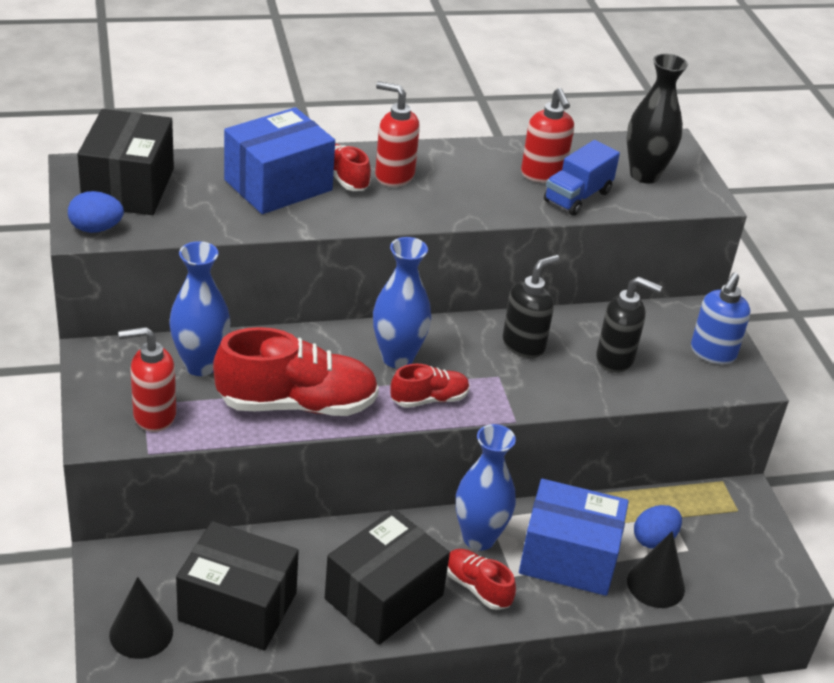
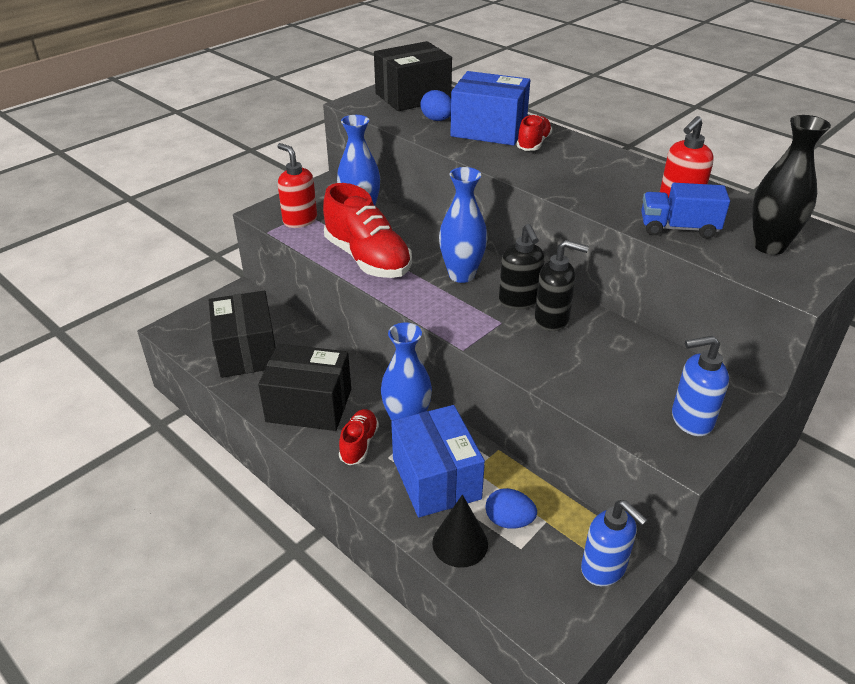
camera: 60 degrees right, 0 degrees up
(96, 229) = (361, 104): blue egg -> blue egg (437, 120)
(141, 633) = (197, 328): black cone -> none
(393, 176) = (567, 157): red soap dispenser -> none
(429, 399) = (437, 304): red shoe -> none
(615, 359) = (601, 369): black soap dispenser -> black soap dispenser (519, 301)
(742, 515) = (604, 569): none -> blue soap dispenser

